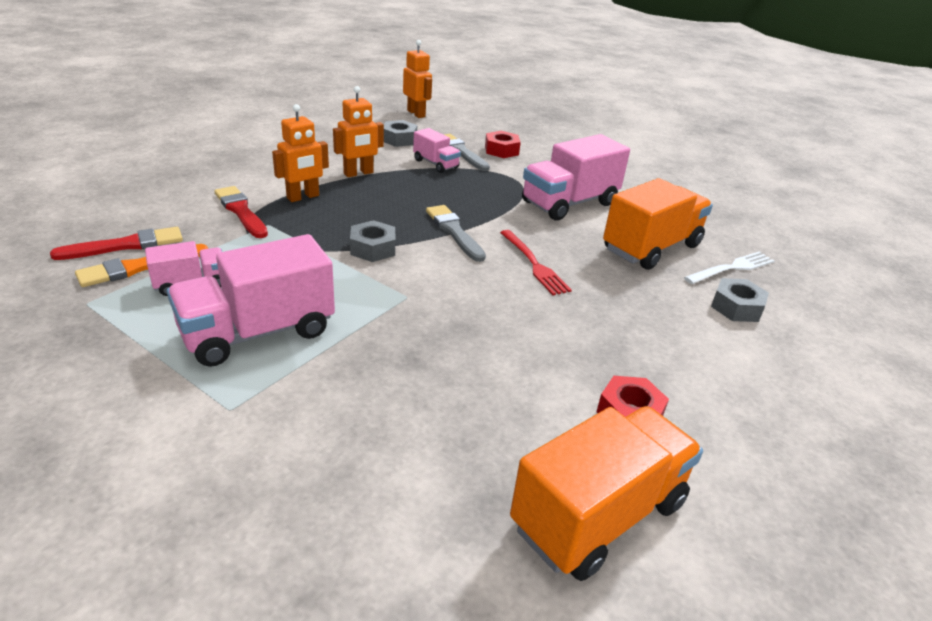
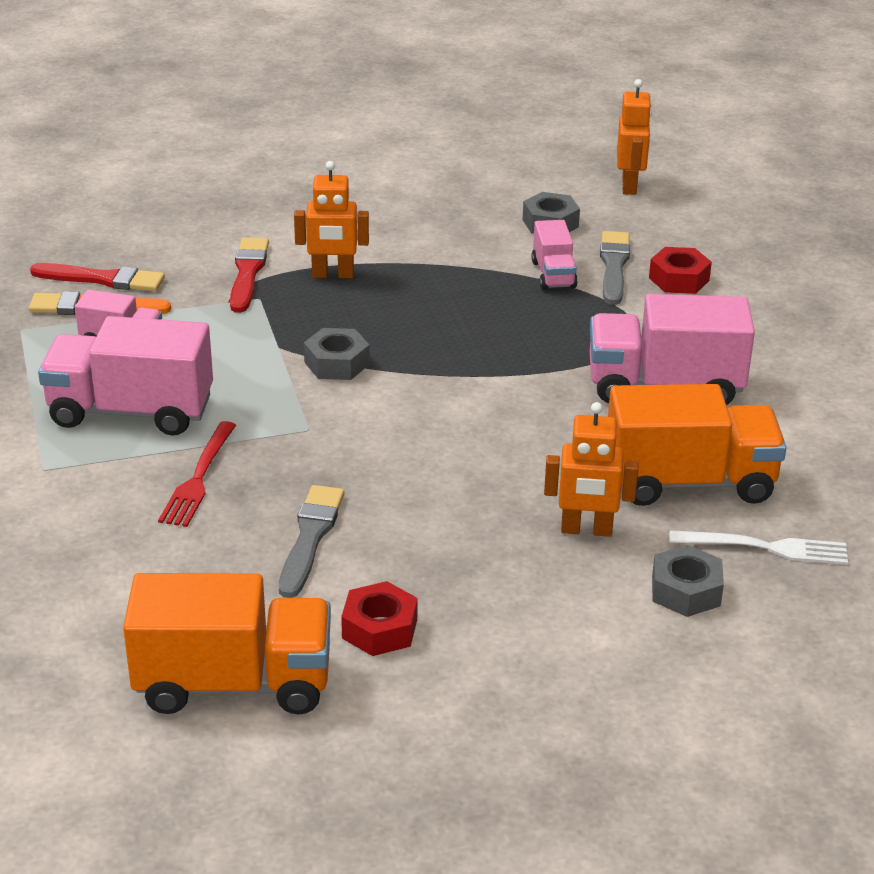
camera: 40 degrees right, 0 degrees up
(358, 173) = (435, 261): orange robot -> orange robot (586, 530)
(454, 231) = (455, 374): grey brush -> grey brush (310, 537)
(534, 264) = (499, 446): red fork -> red fork (198, 478)

